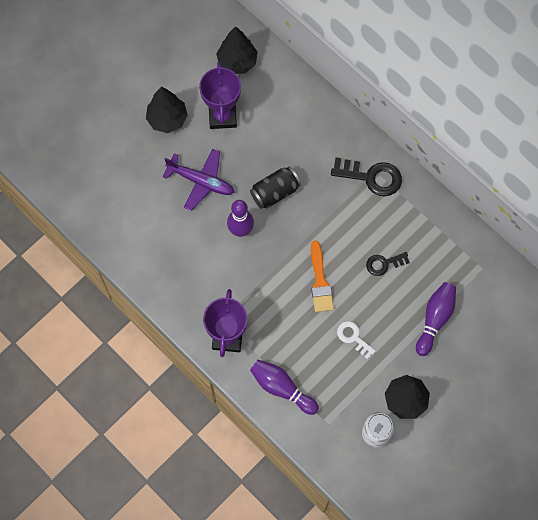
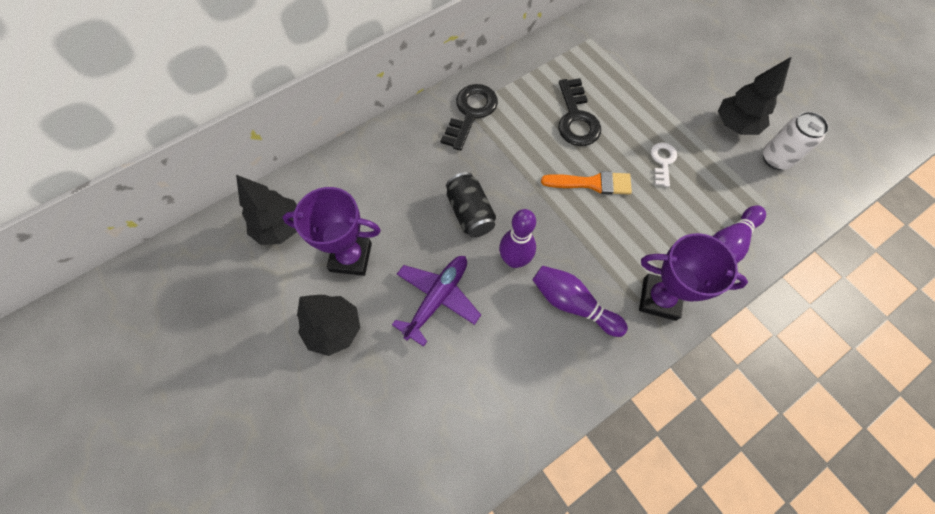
camera: 80 degrees left, 5 degrees down
(353, 337) = (662, 161): white key -> white key turned 135 degrees clockwise
(384, 264) = (576, 118): black key -> black key, size x1.67
(435, 319) = (643, 85): purple bowling pin -> purple bowling pin (573, 304)

